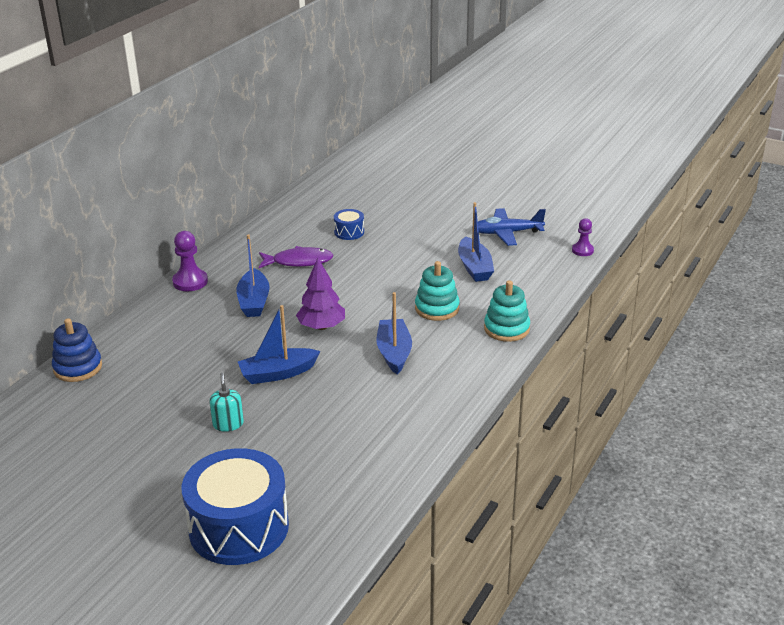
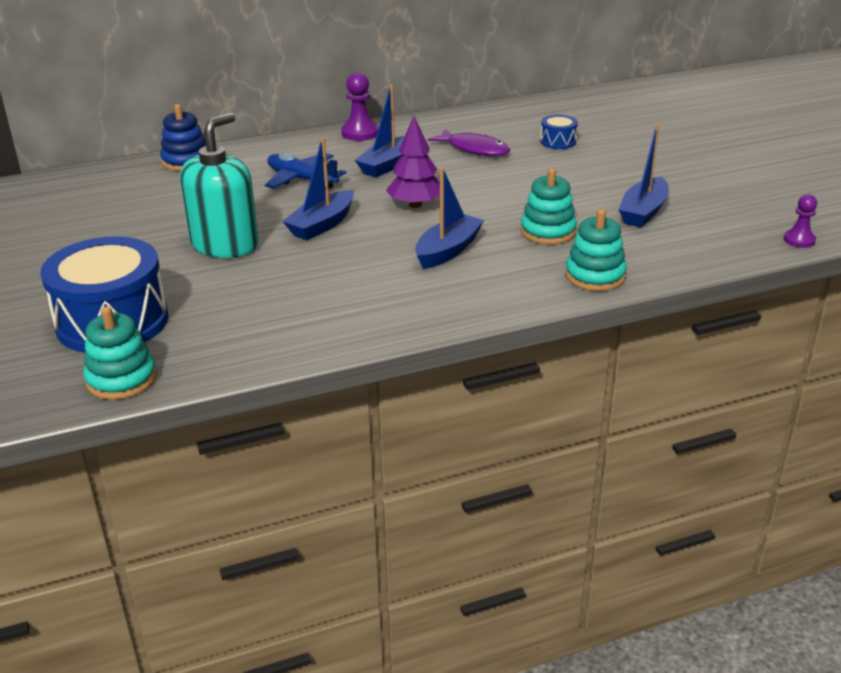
camera: 40 degrees right, 0 degrees up
(228, 424) = (225, 244): turquoise soap dispenser -> turquoise soap dispenser, size x2.14
(278, 373) = (322, 225): blue boat -> blue boat turned 75 degrees counterclockwise
(315, 563) = (121, 379): none -> turquoise stacking toy
(507, 233) = (728, 195): blue plane -> blue plane (302, 179)

